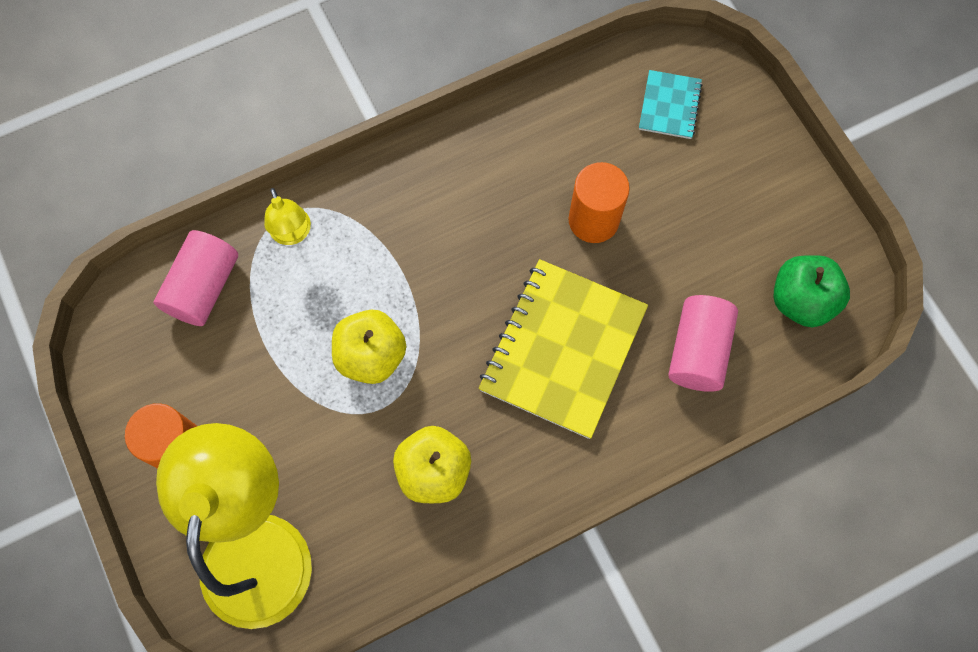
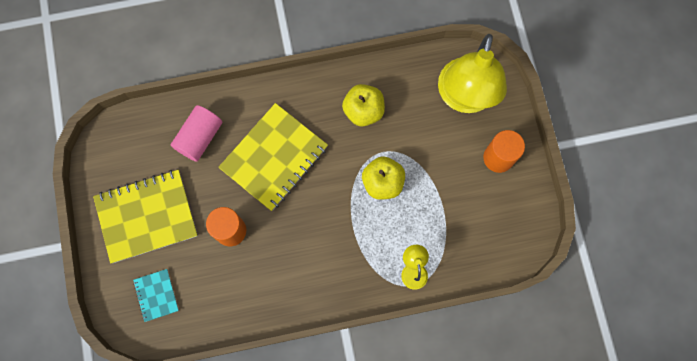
camera: 165 degrees left, 5 degrees up
(203, 287) = (472, 249): pink cylinder -> none
(669, 106) = (156, 295): turquoise notebook -> turquoise notebook turned 45 degrees counterclockwise
(730, 208) = (146, 216): none -> yellow notebook
(801, 300) = (130, 150): green apple -> none

